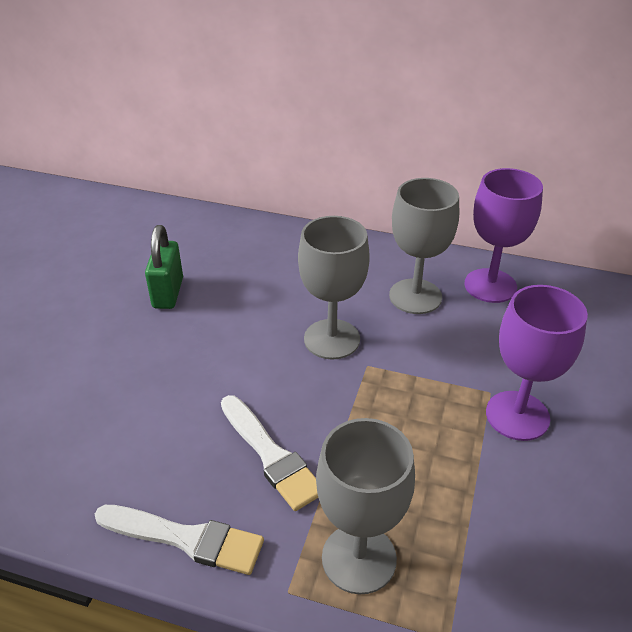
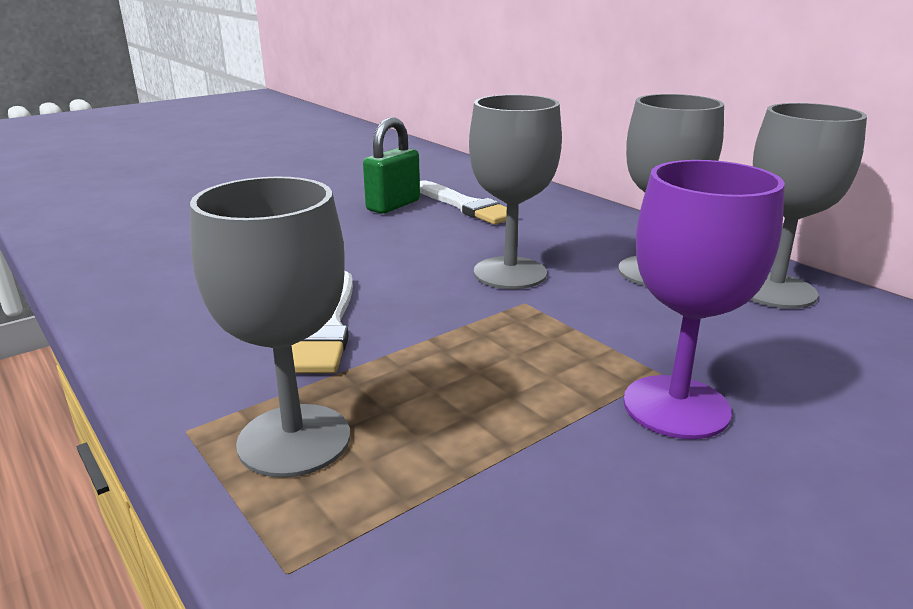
camera: 35 degrees right, 15 degrees down
(186, 539) = (164, 350): white brush -> white brush (465, 206)
(490, 286) = (775, 290): purple goblet -> grey goblet

